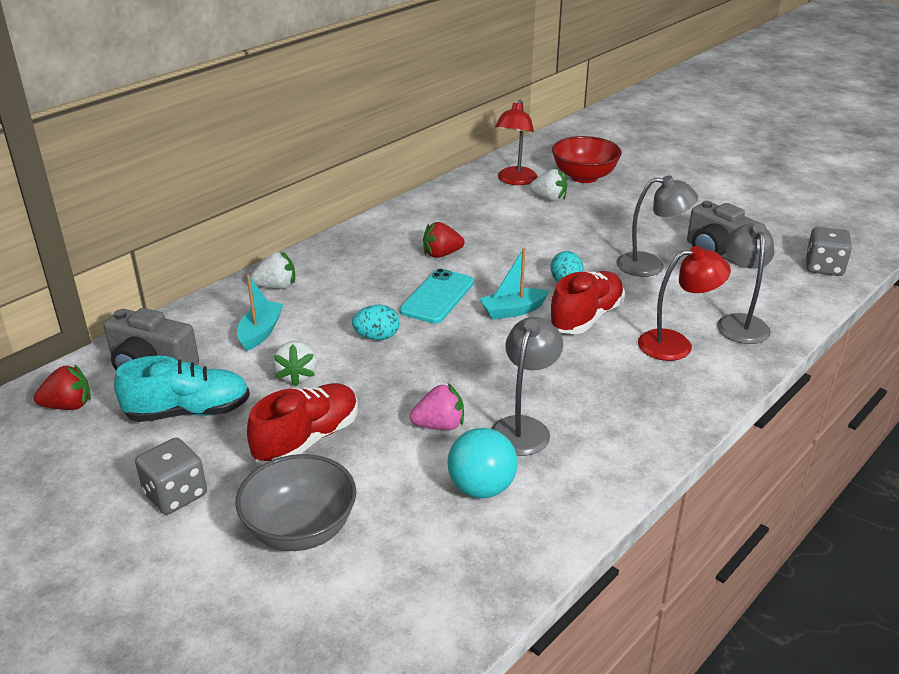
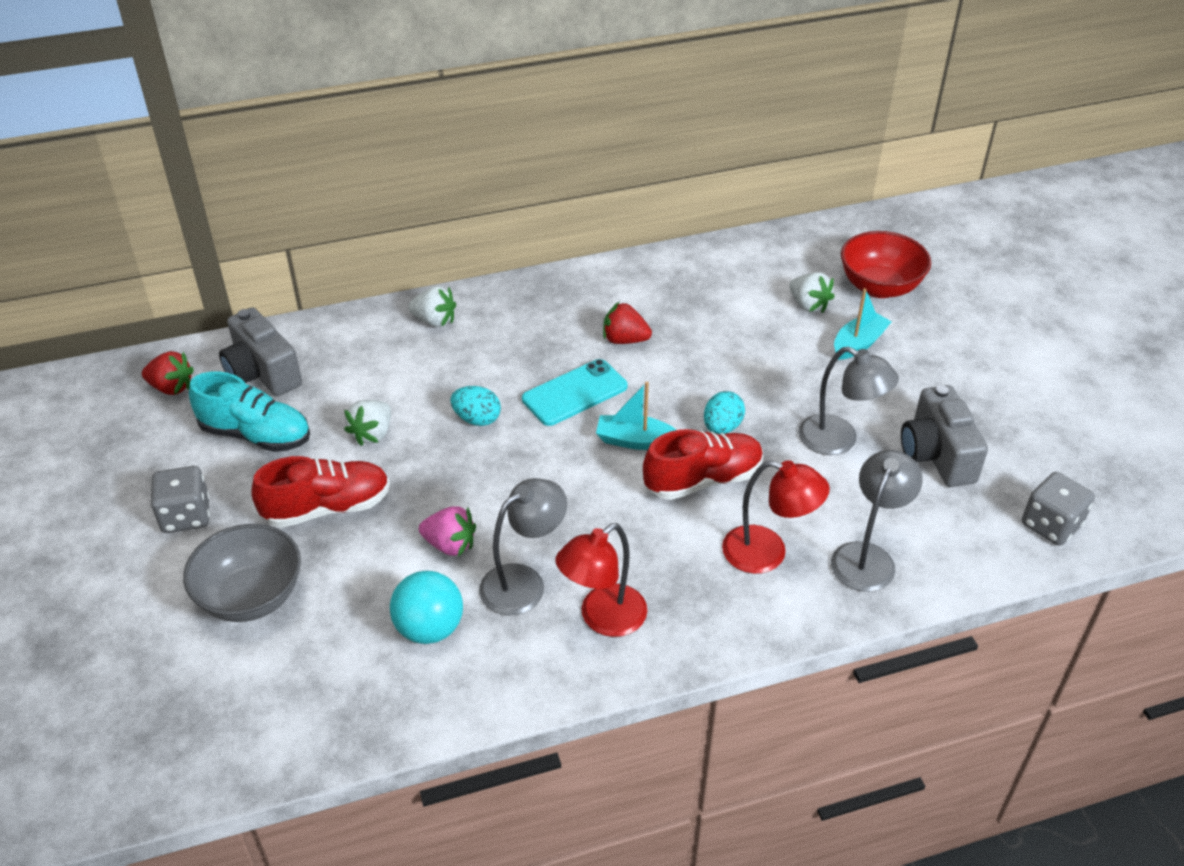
camera: 30 degrees right, 10 degrees up
(260, 332) = (379, 370): turquoise boat -> turquoise boat (858, 344)
(515, 180) = (792, 265): red lamp -> red lamp (603, 619)

